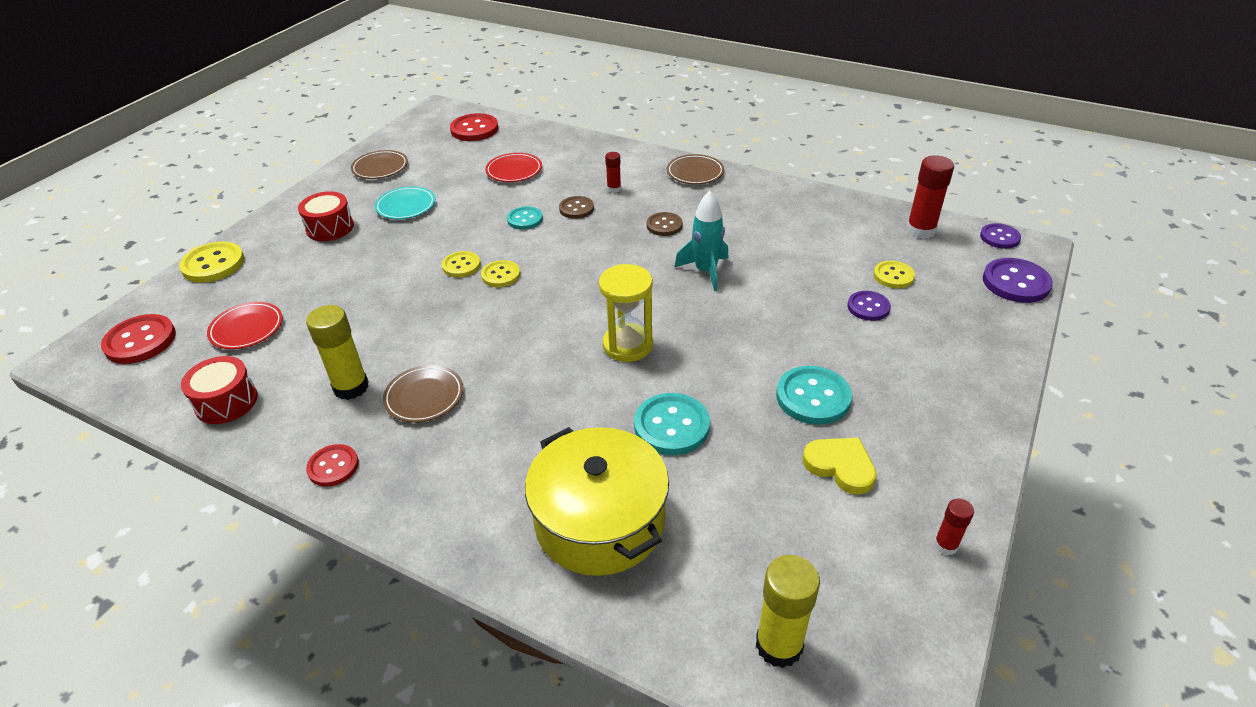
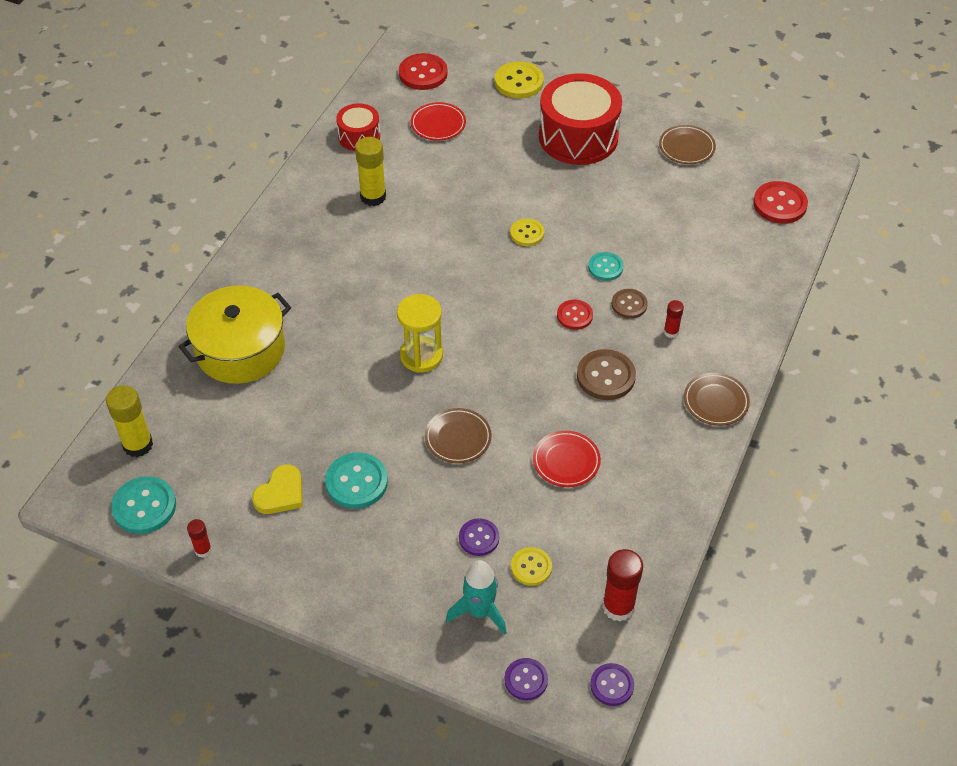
camera: 85 degrees right, 10 degrees up
(330, 227) = (578, 137): red drum -> red drum, size x1.90
(333, 466) = (296, 205): red button -> red button (574, 316)
(406, 206) = (619, 179): turquoise plate -> none
(424, 397) = (362, 239): brown plate -> brown plate (458, 438)
(501, 275) = (514, 262): yellow button -> none
(514, 170) = (696, 248): red plate -> red plate (566, 461)
(664, 225) = (605, 376): brown button -> brown button, size x1.58
(671, 426) = (327, 387): turquoise button -> turquoise button (144, 506)
(705, 271) = (529, 410): turquoise rocket -> turquoise rocket (479, 612)
(1015, 282) = (526, 680): purple button -> purple button, size x0.63

